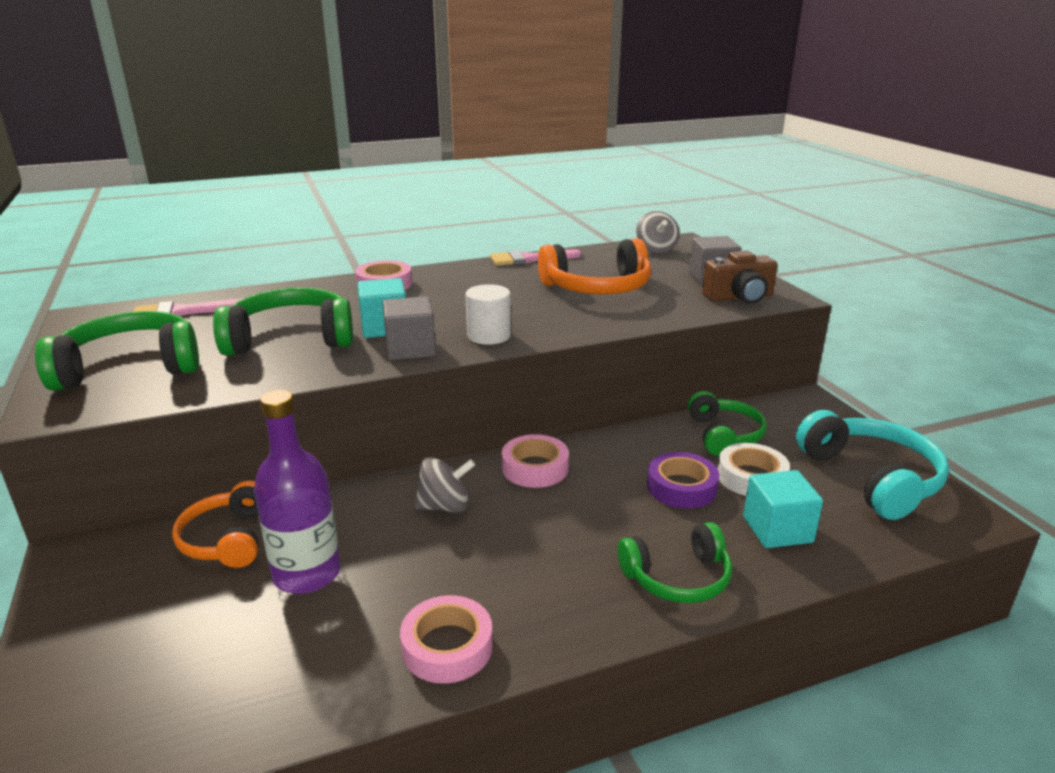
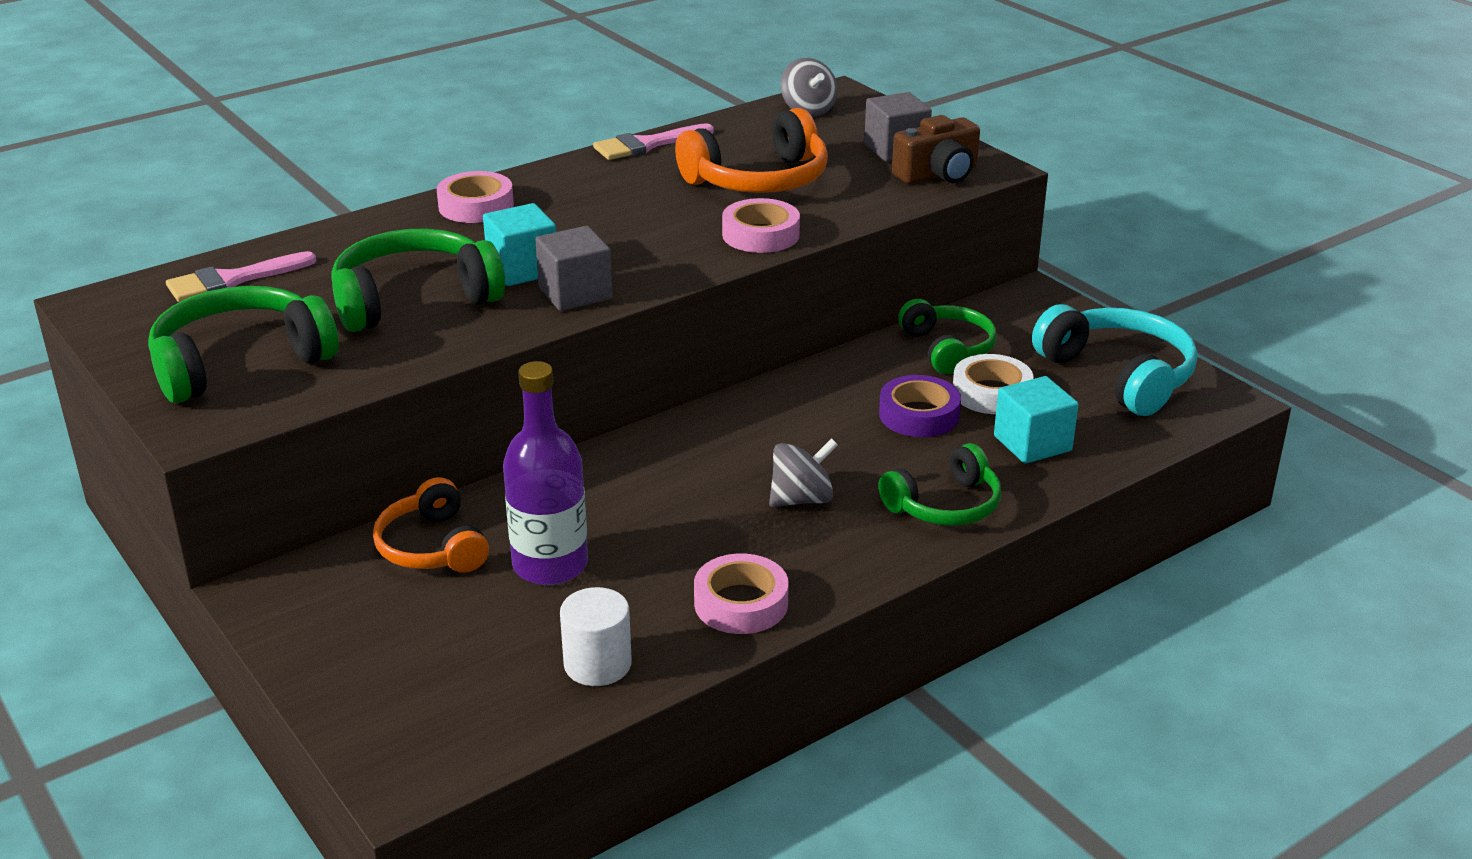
camera: 15 degrees left, 5 degrees up
(445, 506) = (663, 475): grey spinning top -> grey spinning top (801, 499)
(489, 336) = (660, 264): white cylinder -> white cylinder (597, 664)
(535, 468) = (745, 418): pink tape -> pink tape (760, 235)

